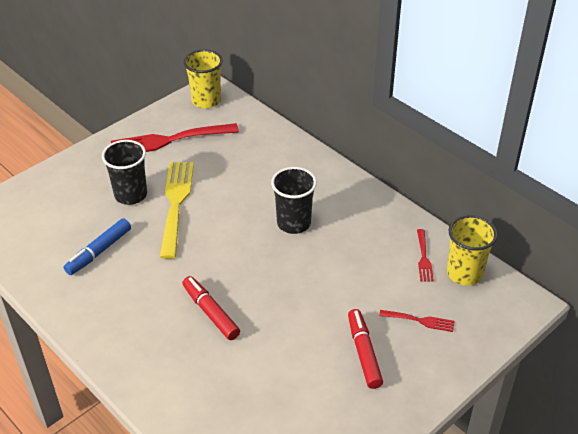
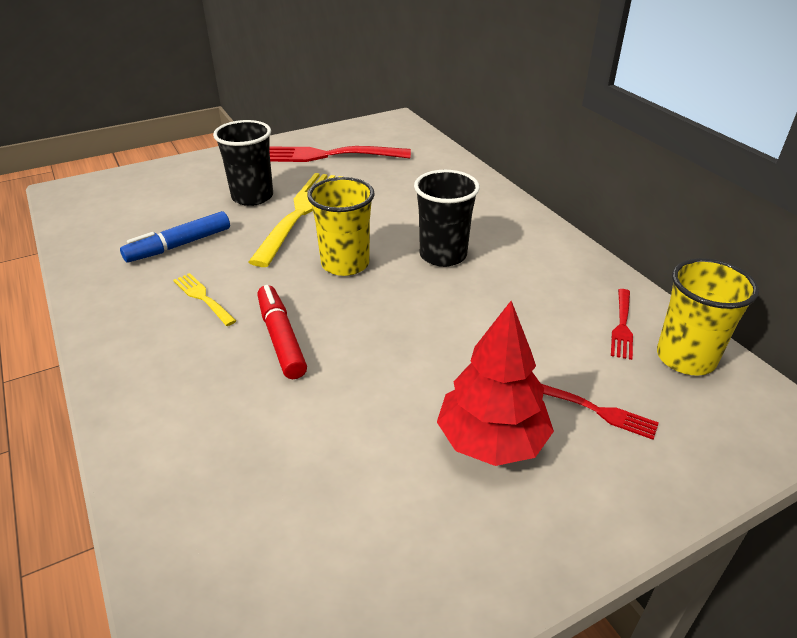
camera: 15 degrees right, 5 degrees down
(141, 292) = (203, 298): none -> yellow fork
(206, 101) = (386, 128): yellow cup -> yellow cup (345, 264)
(363, 353) = (491, 440): red marker -> red tree

